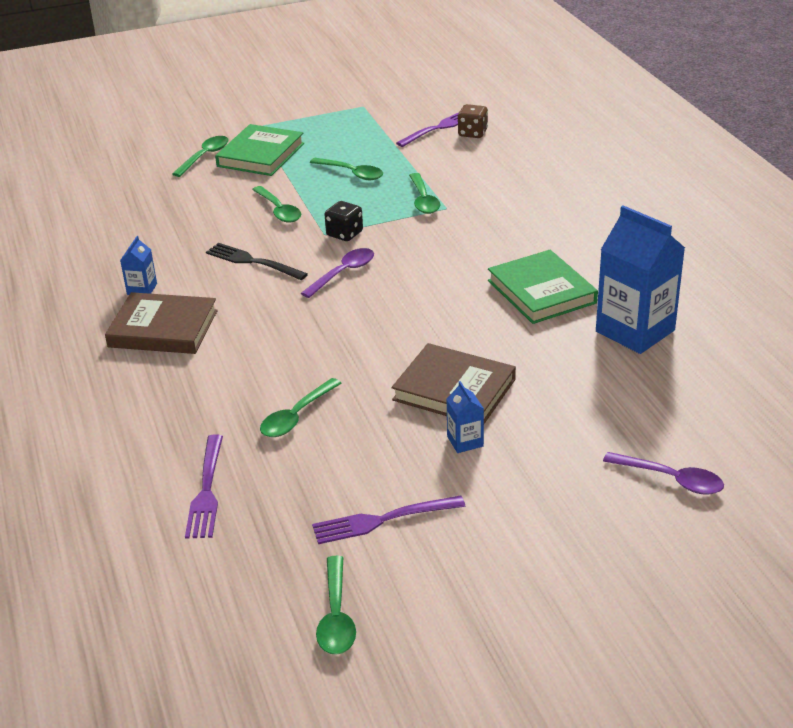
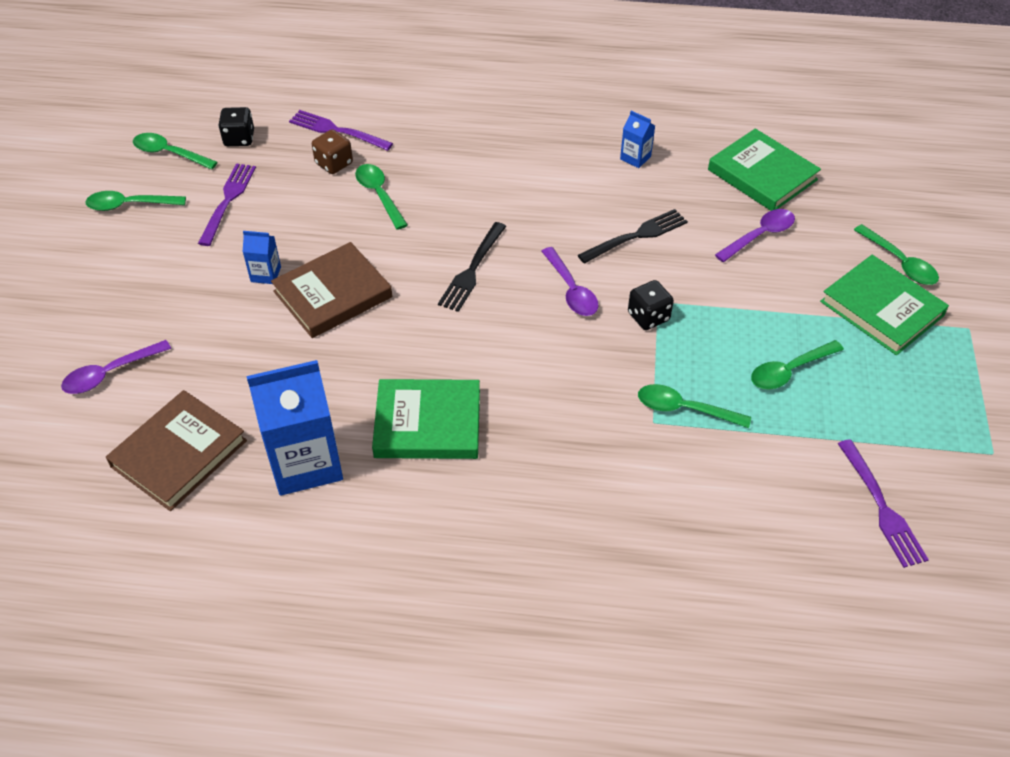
camera: 115 degrees right, 15 degrees up
(130, 226) = (762, 175): none -> green book
(163, 329) = (561, 156): brown book -> brown book (179, 453)
(212, 211) = (760, 235): none -> purple spoon
(269, 566) = (239, 139): none -> black dice
(279, 210) = (731, 283): green spoon -> green spoon (129, 205)
(359, 326) = (472, 269): none -> black fork
(472, 133) = (847, 538): brown dice -> brown dice (334, 163)

